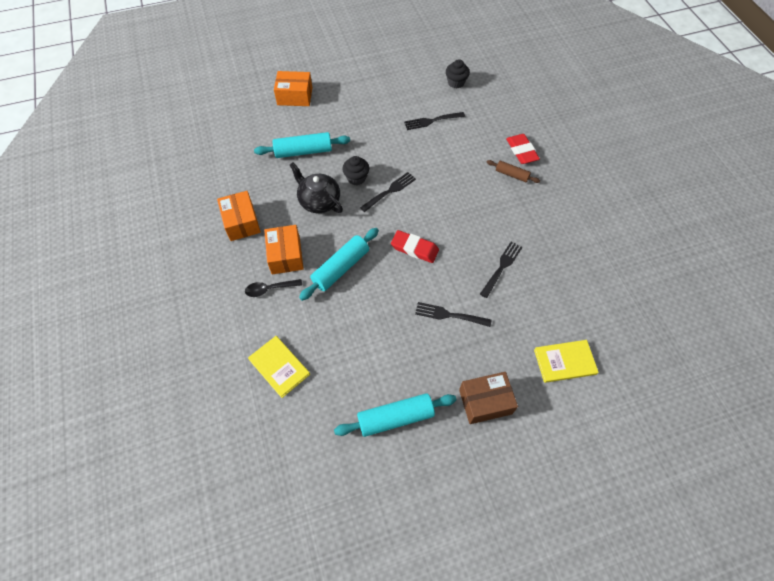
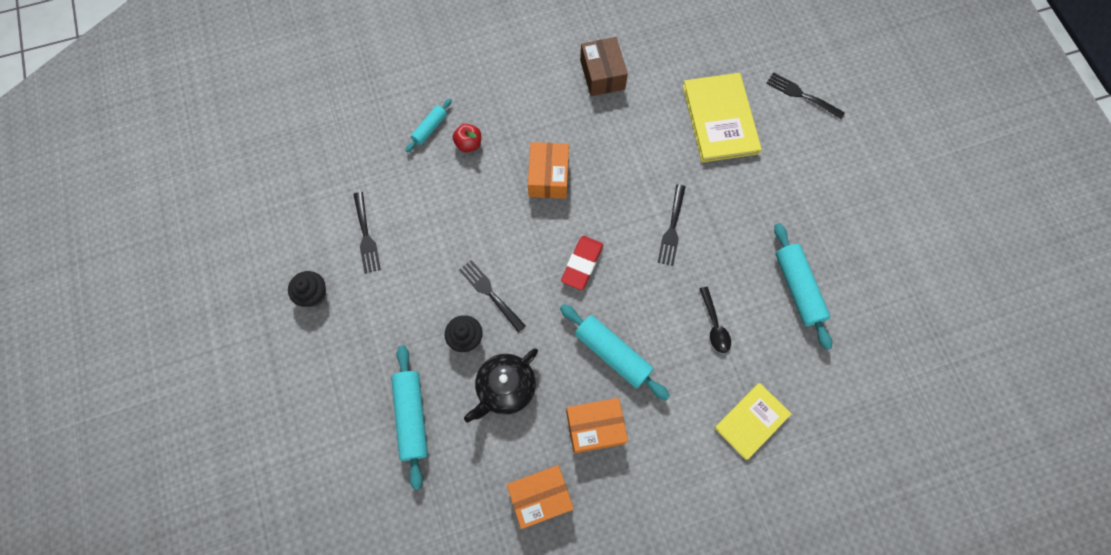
camera: 90 degrees left, 10 degrees up
(270, 289) = (647, 444): black spoon -> black spoon (714, 325)
(295, 96) = (293, 440): orange box -> orange box (548, 177)
(456, 82) = (292, 200): black cupcake -> black cupcake (313, 294)
(485, 401) = (771, 198): brown box -> brown box (602, 74)
(501, 267) = (607, 168): black fork -> black fork (801, 95)
(511, 175) = (468, 144): brown rolling pin -> red apple
(521, 151) = (429, 128): red eraser -> turquoise rolling pin
(564, 362) = (720, 119): yellow book -> yellow book, size x1.57

